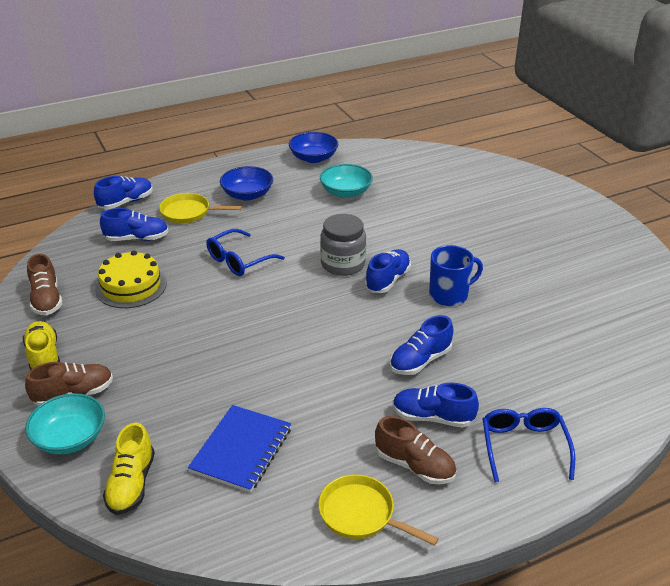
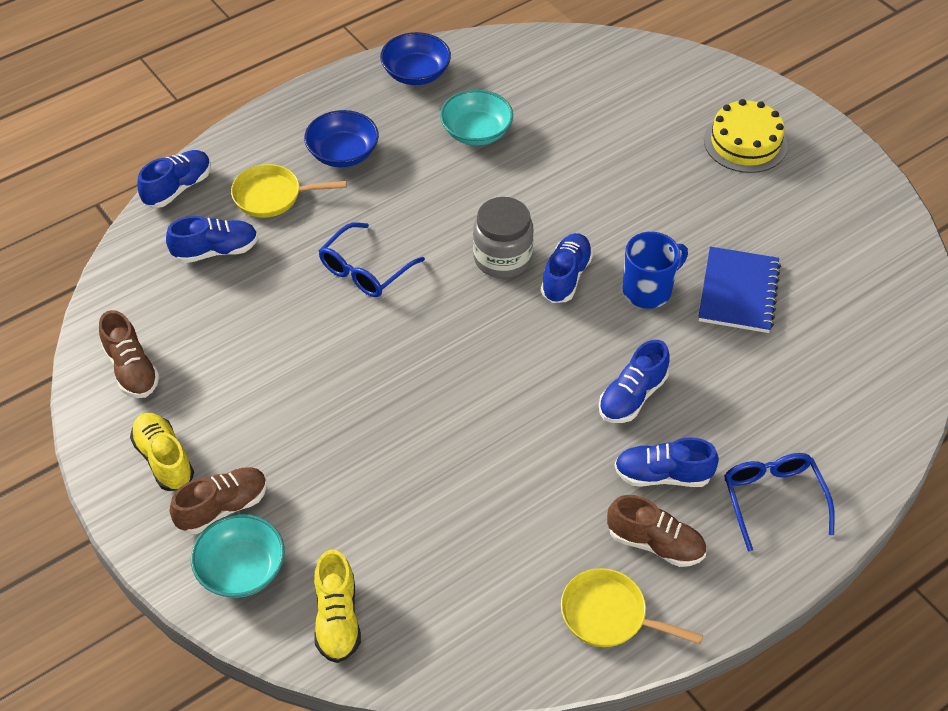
camera: 10 degrees left, 15 degrees up
(131, 286) = (236, 332): yellow cake -> yellow cake (745, 143)
(241, 450) = (451, 554): blue notebook -> blue notebook (738, 292)

